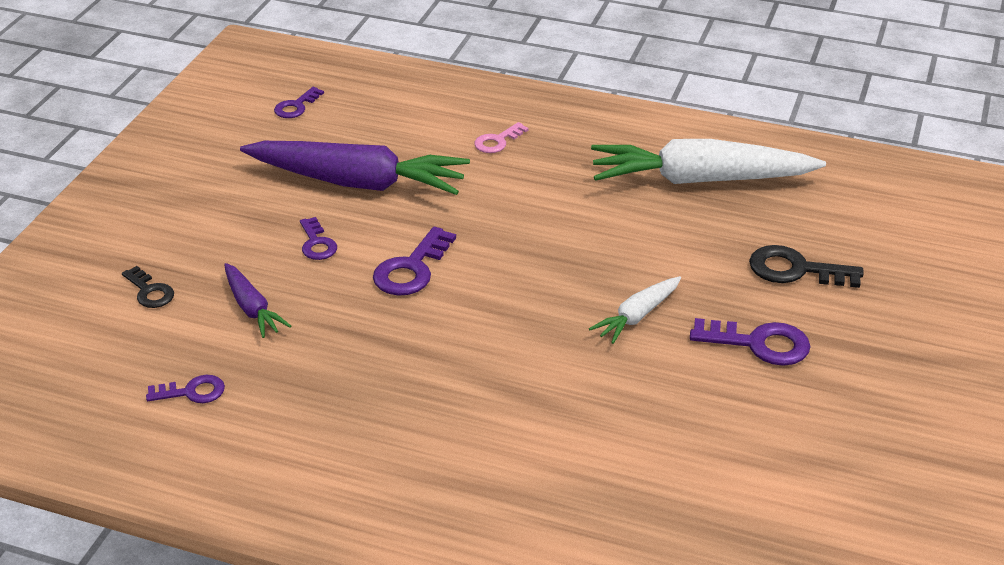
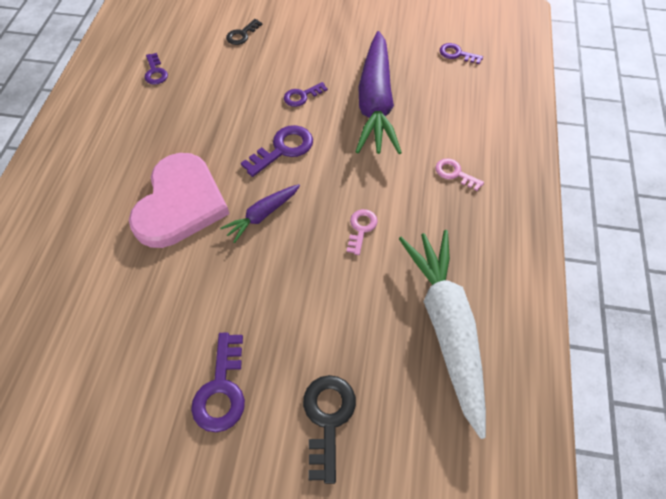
camera: 80 degrees right, 20 degrees up
(252, 308) = (232, 80): purple carrot -> purple carrot (262, 215)
(411, 269) = (283, 149): purple key -> purple key turned 120 degrees clockwise
(480, 370) = (180, 203): none -> pink heart
(560, 219) = (361, 228): none -> pink key
(637, 316) = (247, 294): white carrot -> none

